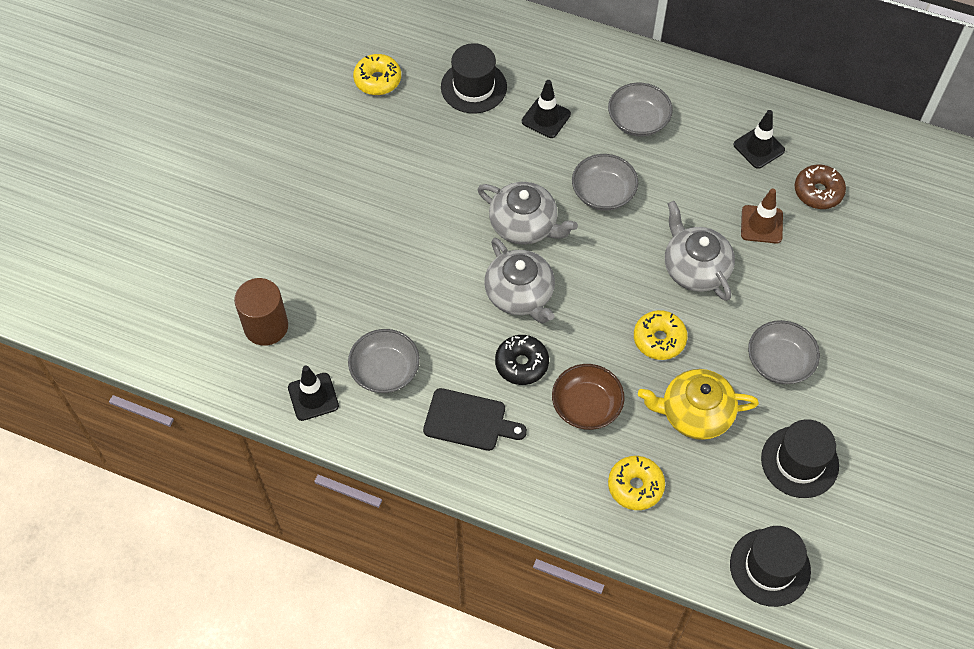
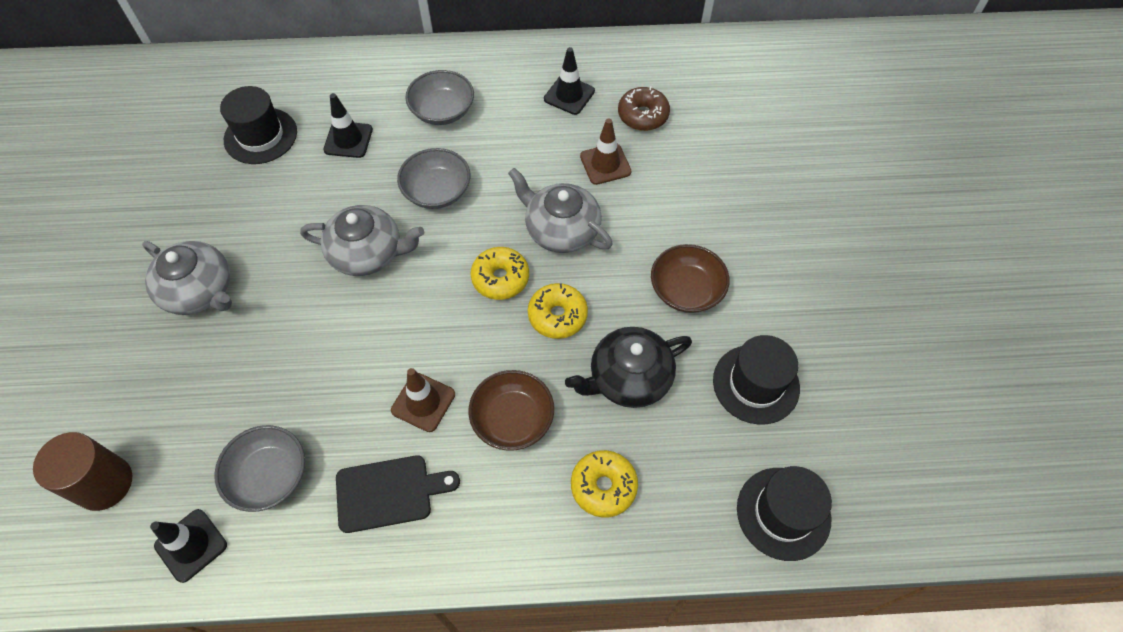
camera: 25 degrees left, 0 degrees up
(377, 80) = (152, 164): yellow donut -> yellow donut (500, 278)
(520, 294) = (391, 327): grey teapot -> grey teapot (199, 291)
(521, 364) = (423, 402): black donut -> brown traffic cone
(695, 413) = (629, 378): yellow teapot -> black teapot
(779, 362) = (686, 290): grey bowl -> brown bowl

